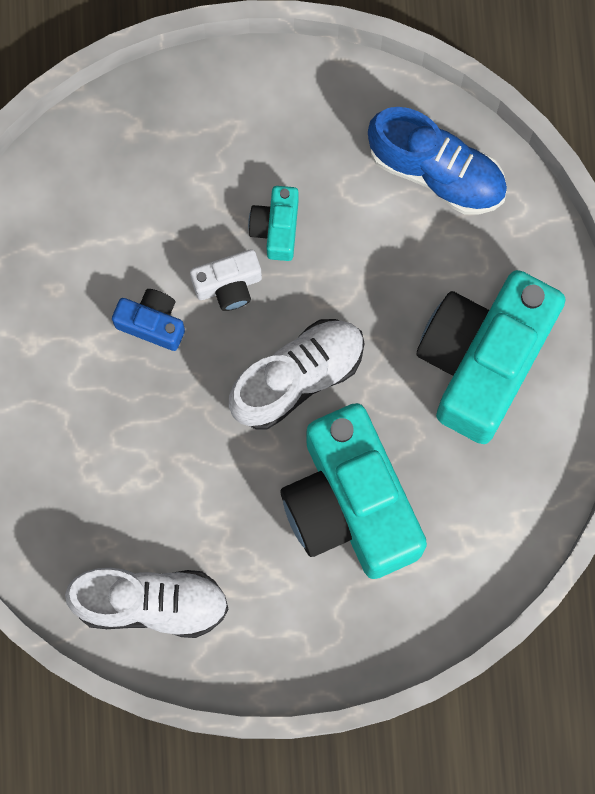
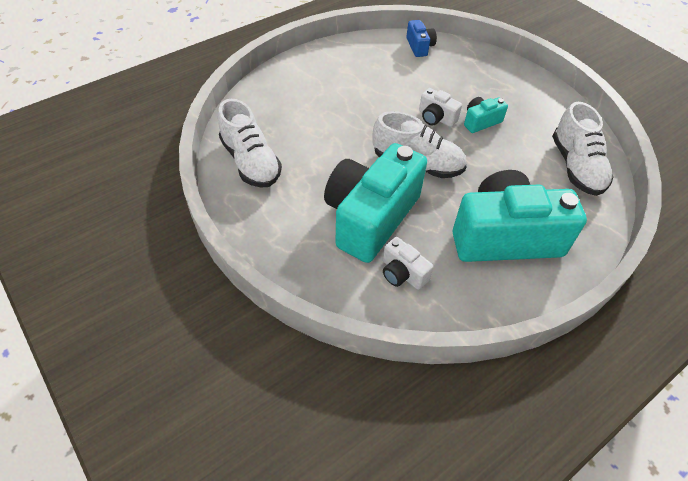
camera: 55 degrees right, 25 degrees down
(152, 323) = (392, 101): blue camera -> blue camera (419, 46)
(436, 172) = (576, 167): blue shoe -> white shoe
(456, 524) = (402, 273): none -> white camera

